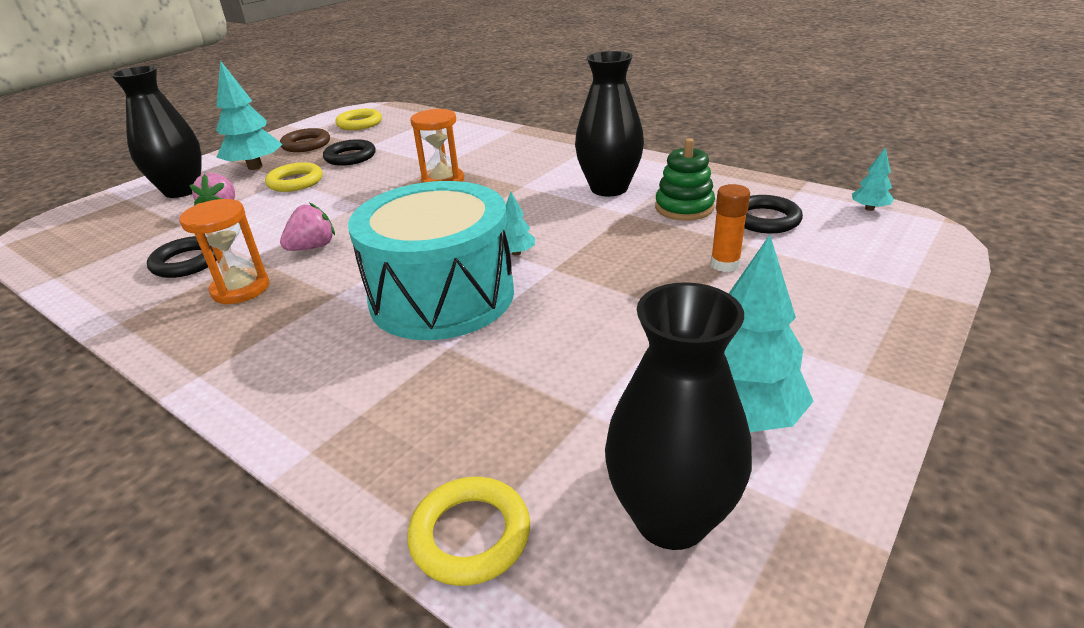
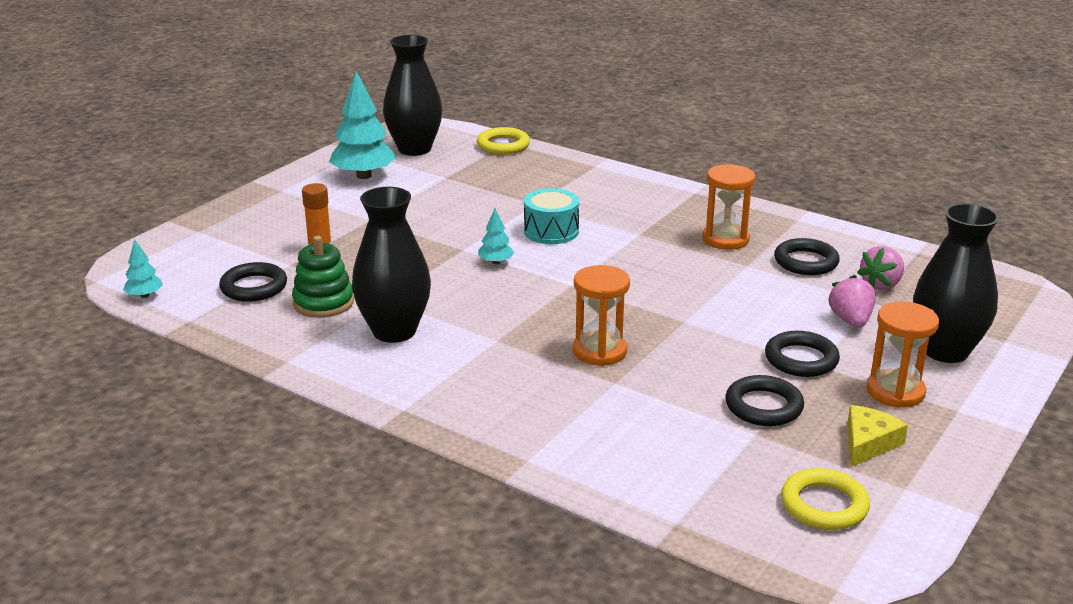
camera: 175 degrees right, 5 degrees down
(255, 167) = (895, 392): turquoise tree -> orange hourglass
(295, 182) = (801, 359): yellow ring -> black ring
(306, 144) = (868, 443): brown ring -> yellow cheese
(312, 247) = (695, 272): pink strawberry -> pink strawberry (881, 285)
(442, 296) = (551, 231): turquoise drum -> turquoise drum, size x0.48

